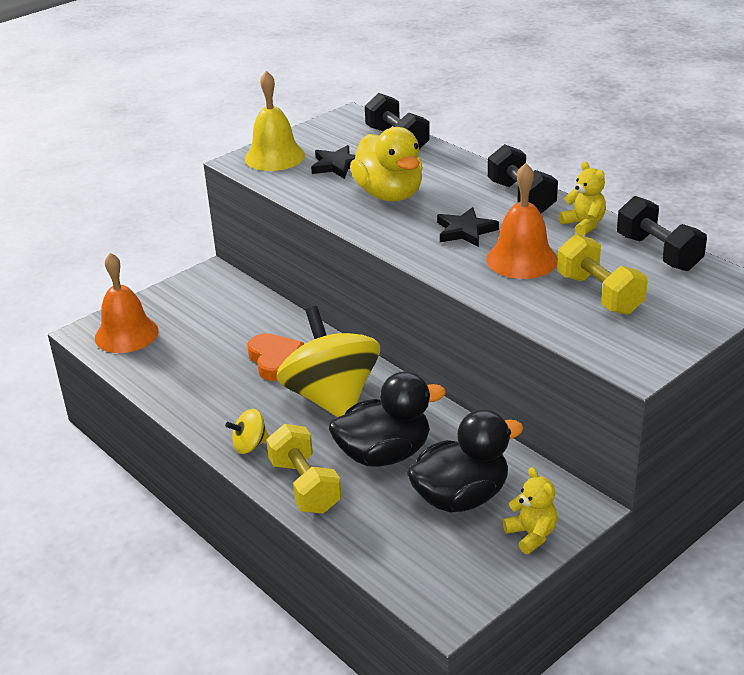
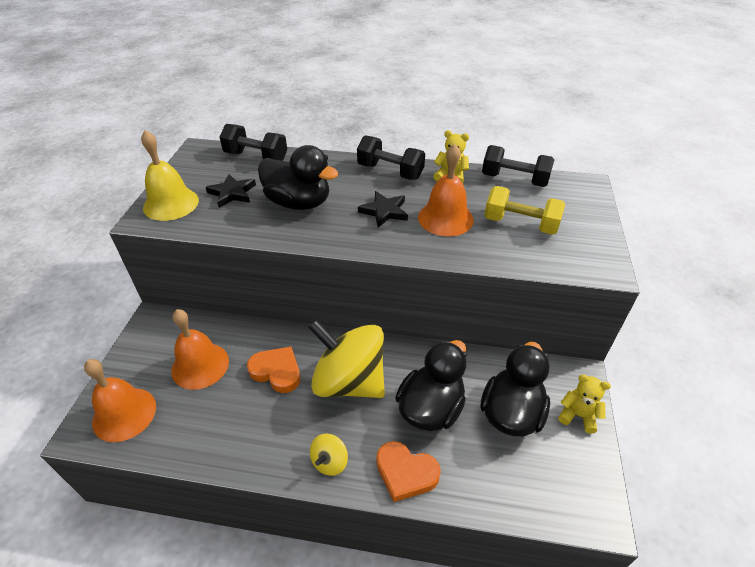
camera: 40 degrees left, 10 degrees up
(216, 326) = (200, 365): none -> orange bell
(305, 486) = (405, 473): yellow dumbbell -> orange heart
(389, 194) = (298, 203): yellow duck -> black duck

